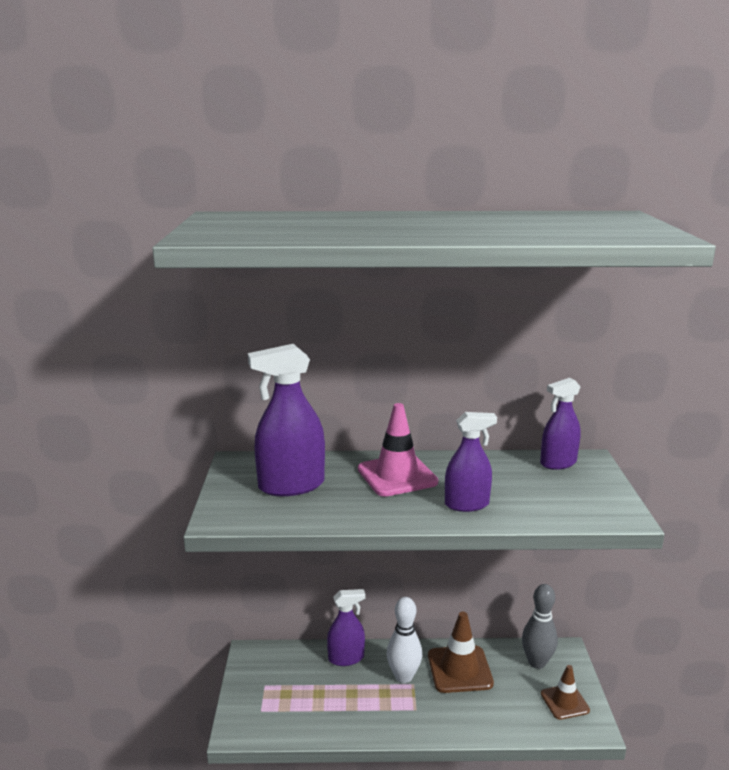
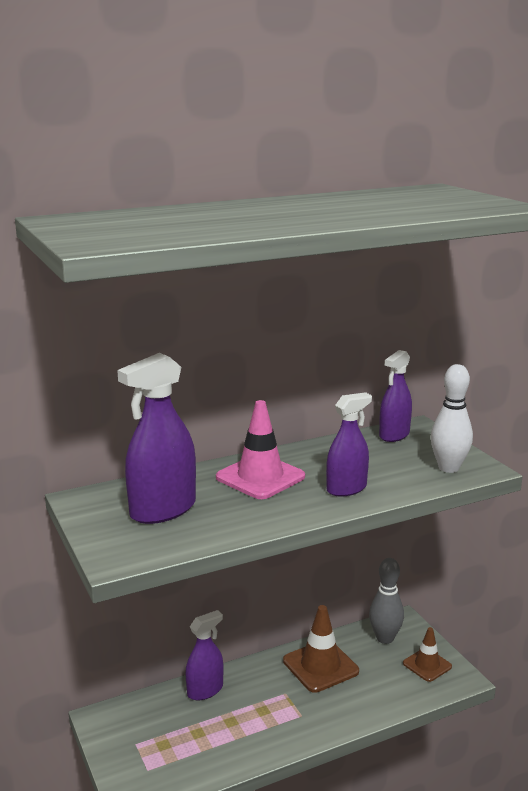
camera: 25 degrees left, 0 degrees up
(403, 676) = (272, 689): white bowling pin -> white bowling pin (448, 468)

